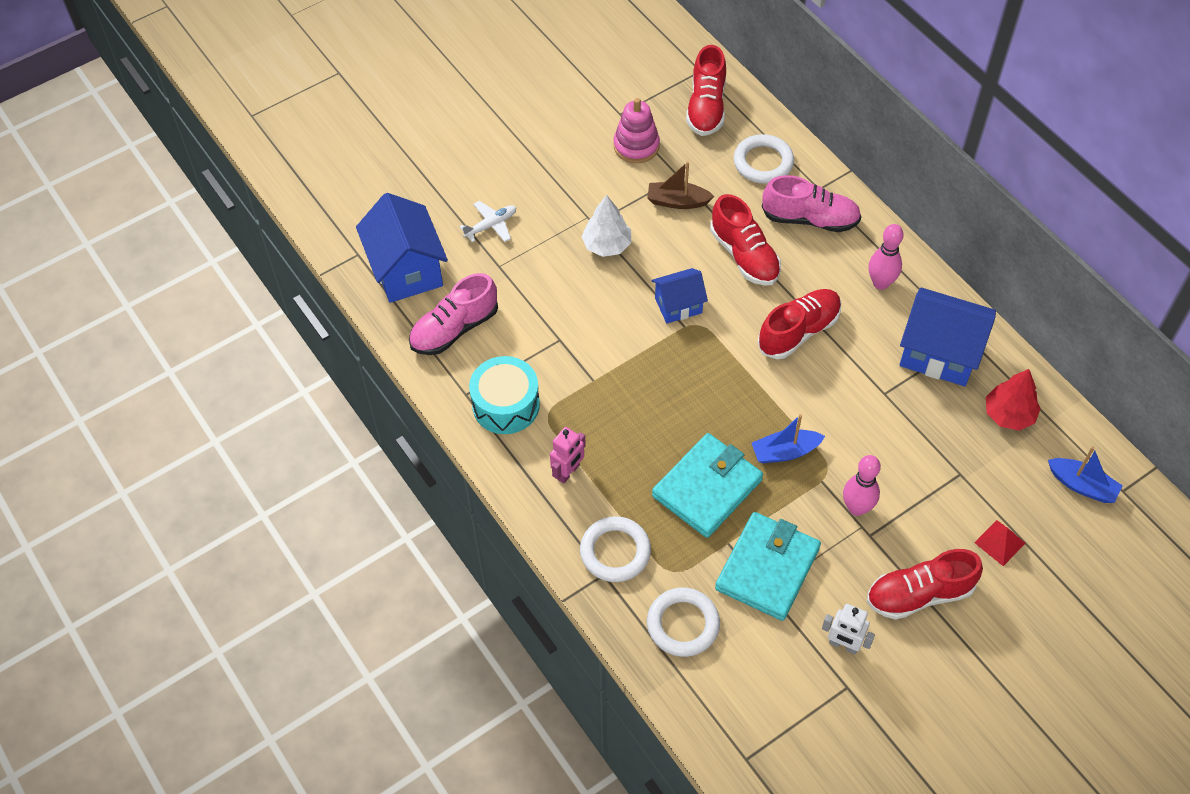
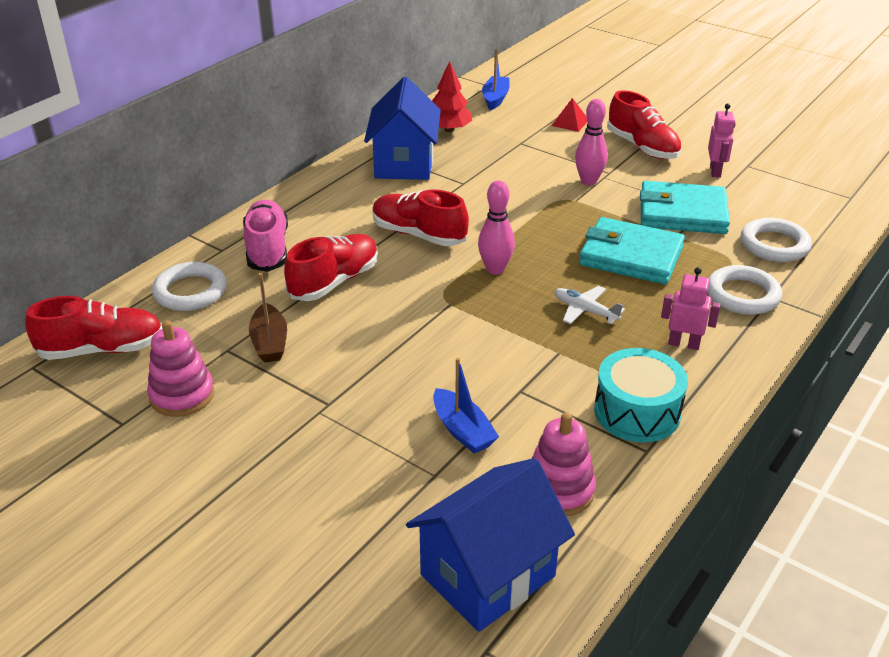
camera: 110 degrees left, 20 degrees down
(454, 329) = (559, 490): pink shoe -> pink stacking toy
(491, 225) = (367, 503): white plane -> white plane (585, 311)
(607, 245) = (359, 385): white tree -> none
(678, 305) = (424, 313): blue house -> none
(785, 452) = (560, 222): blue boat -> blue boat (462, 430)
(843, 645) = (715, 171): white robot -> pink robot
(880, 283) = (336, 200): pink bowling pin -> pink bowling pin (495, 269)

